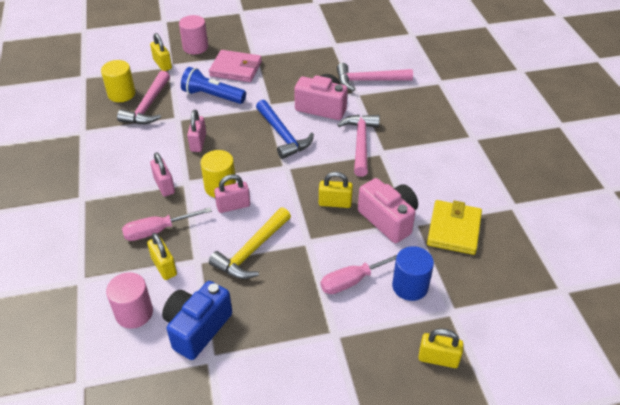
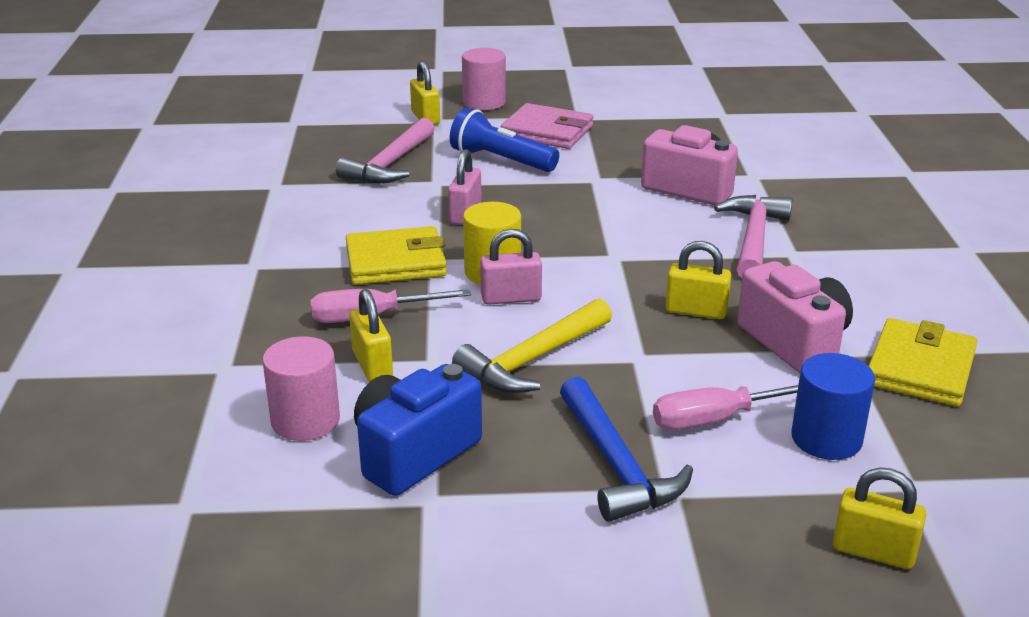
camera: 10 degrees right, 15 degrees down
(121, 94) = (350, 147): yellow cylinder -> none
(164, 186) = (396, 262): pink padlock -> yellow wallet
(283, 135) = (615, 217): blue hammer -> blue hammer (617, 465)
(368, 81) = (777, 162): pink hammer -> none

